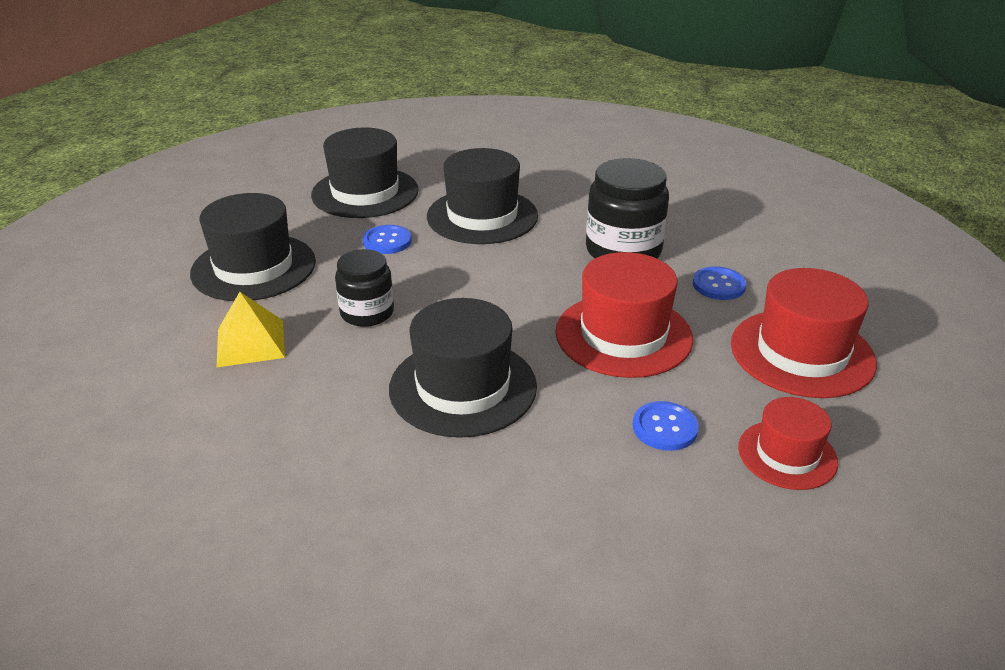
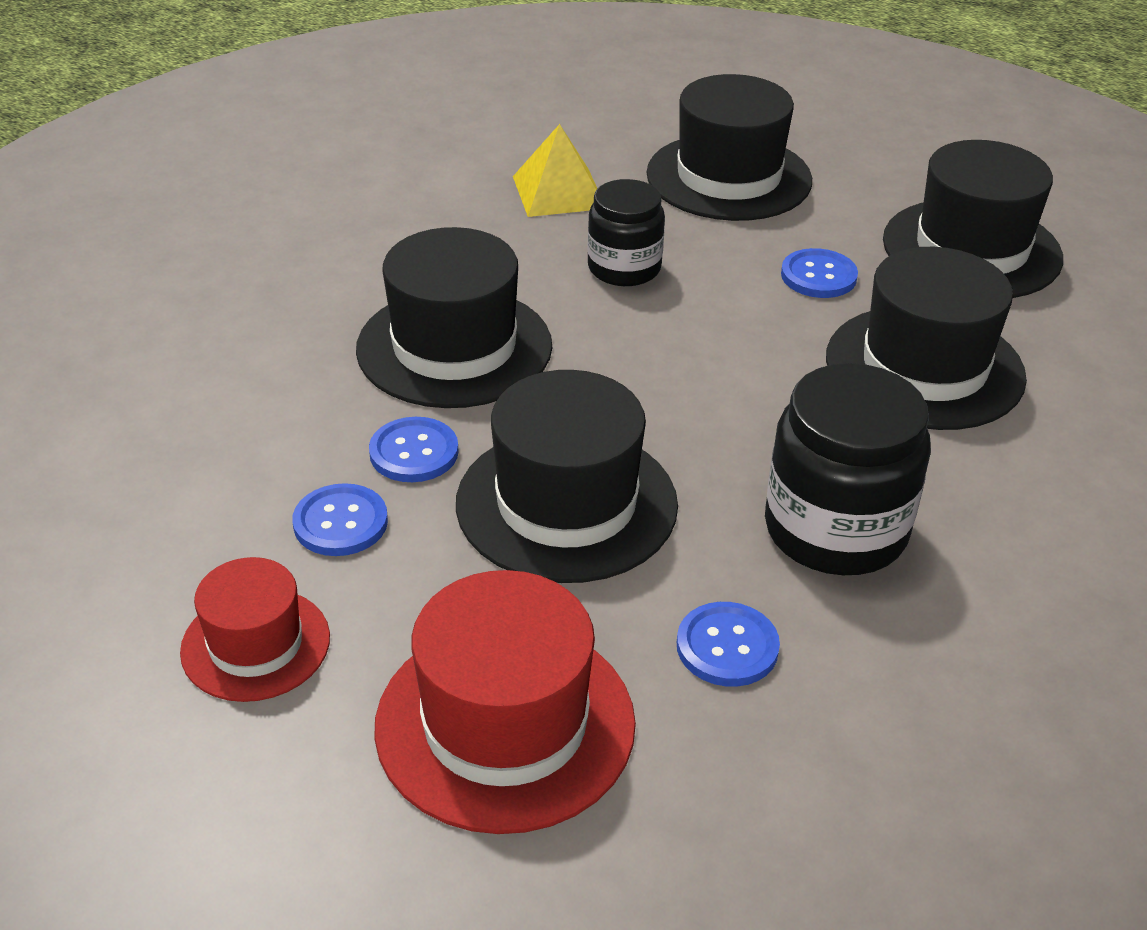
camera: 90 degrees right, 5 degrees up
(586, 399) = (414, 452): none -> blue button
(623, 335) = (566, 504): red hat -> black hat

